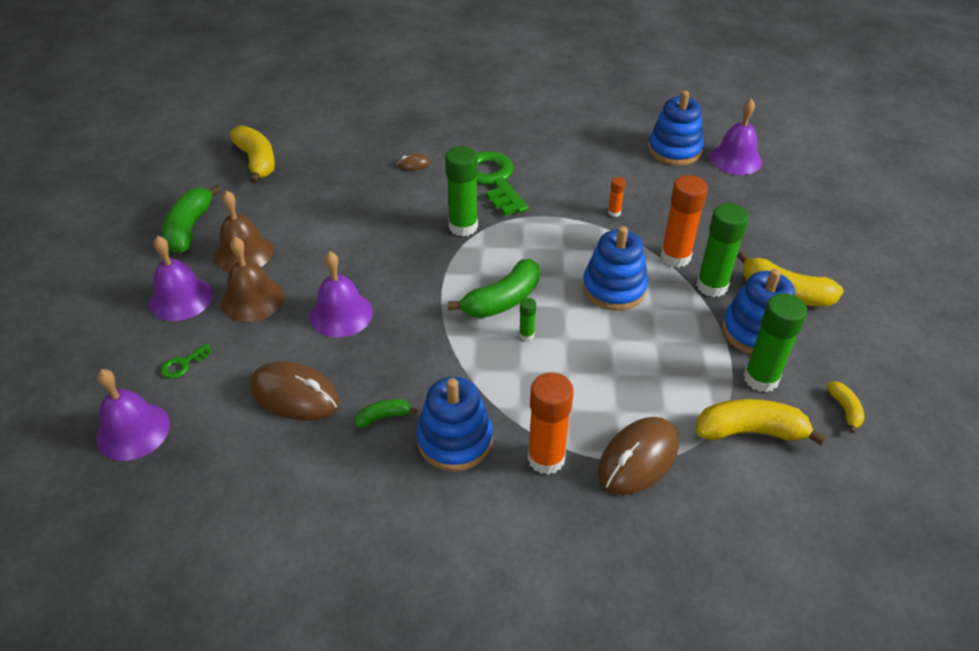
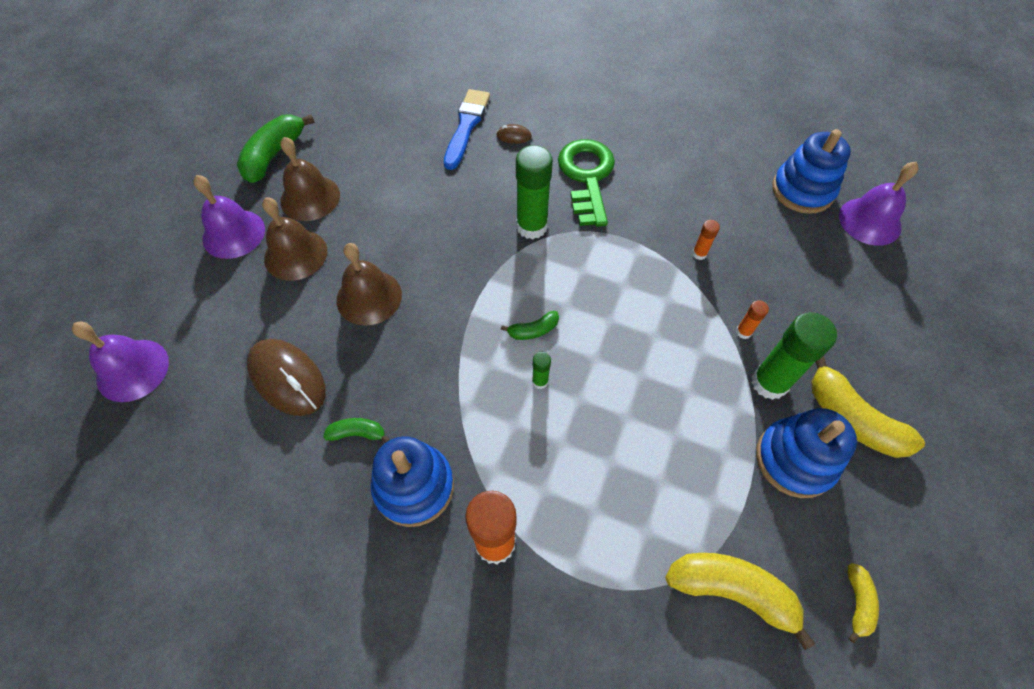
camera: 20 degrees right, 15 degrees up
(183, 364) = (205, 309): green key -> none
(257, 161) = (366, 93): yellow banana -> none
(341, 314) = (369, 297): purple bell -> brown bell
(366, 166) = (466, 126): none -> blue brush
(502, 300) = (533, 330): green banana -> green banana, size x0.51
(614, 288) = (657, 352): blue stacking toy -> none
(638, 459) = (591, 580): brown mouse -> none
(675, 257) = (743, 332): orange glue stick -> orange glue stick, size x0.46
(761, 379) = (774, 525): green glue stick -> none

